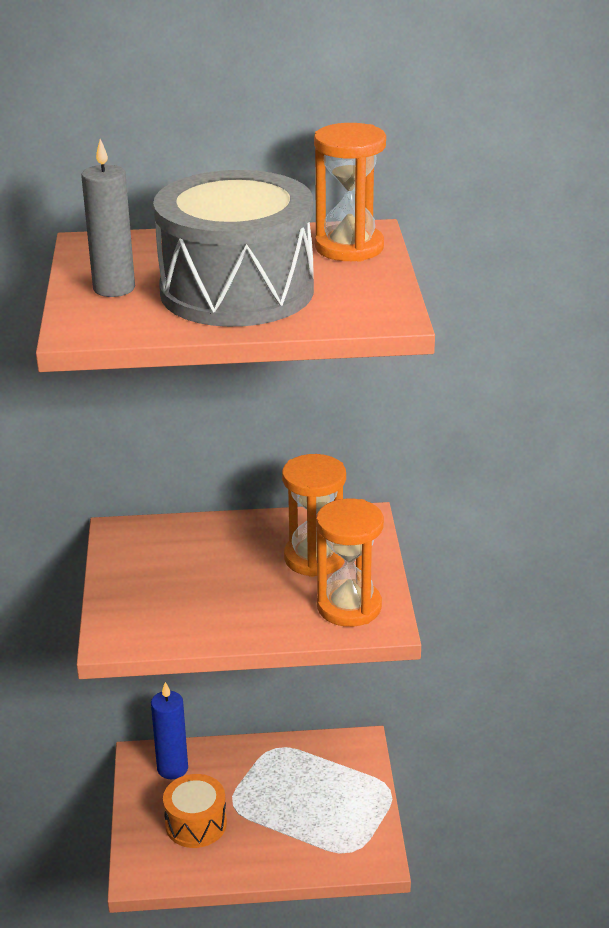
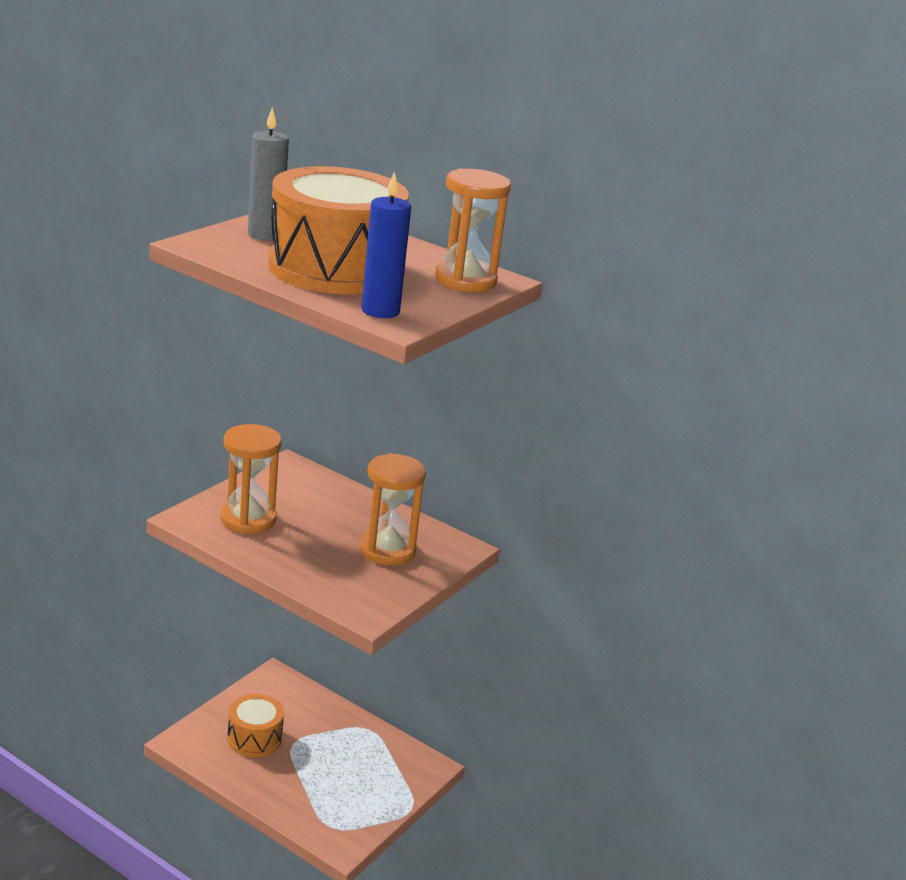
camera: 35 degrees right, 5 degrees down
(172, 768) = (285, 696): blue candle -> blue candle (380, 311)
(237, 291) = (334, 268): grey drum -> orange drum
(349, 607) = (361, 590): orange hourglass -> orange hourglass (248, 519)

